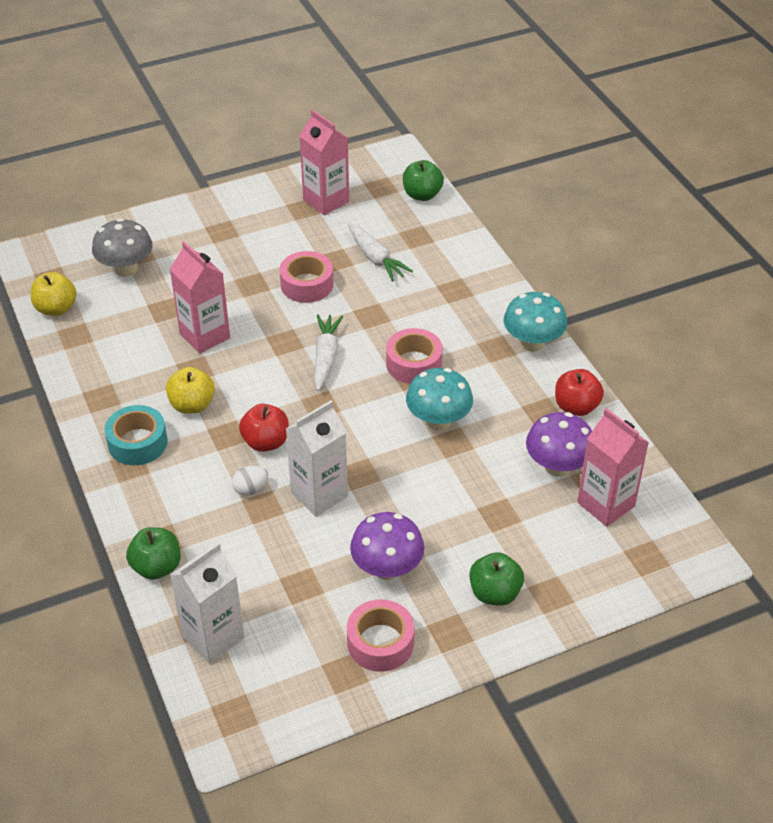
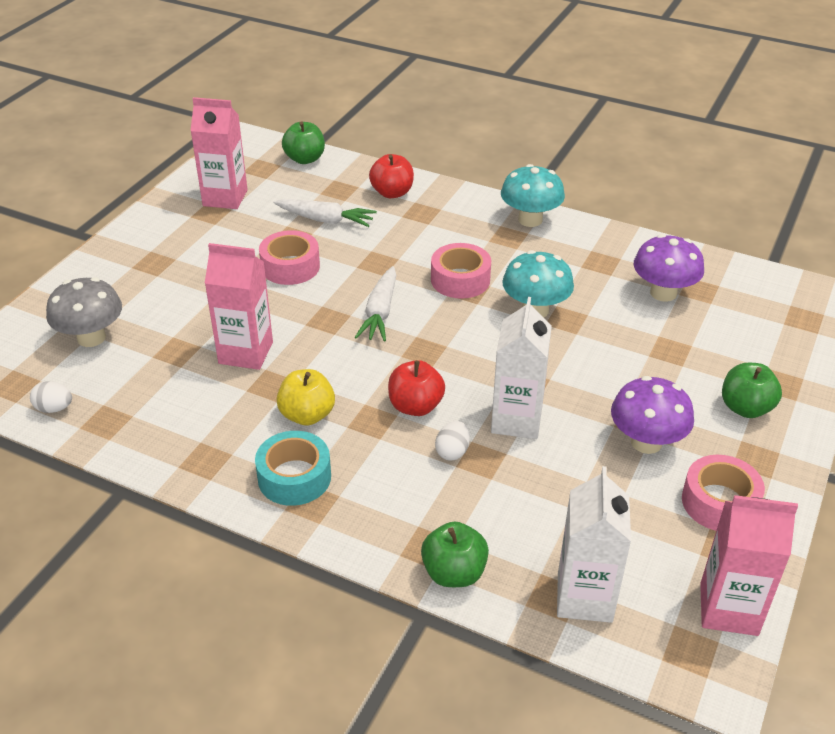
camera: 40 degrees left, 5 degrees down
(56, 308) = (54, 408): yellow apple -> white egg
(326, 357) = (380, 312): white carrot -> white carrot turned 135 degrees counterclockwise
(576, 407) = (619, 246): red apple -> red apple (392, 193)
(606, 504) = (730, 299): pink carton -> pink carton (728, 609)

